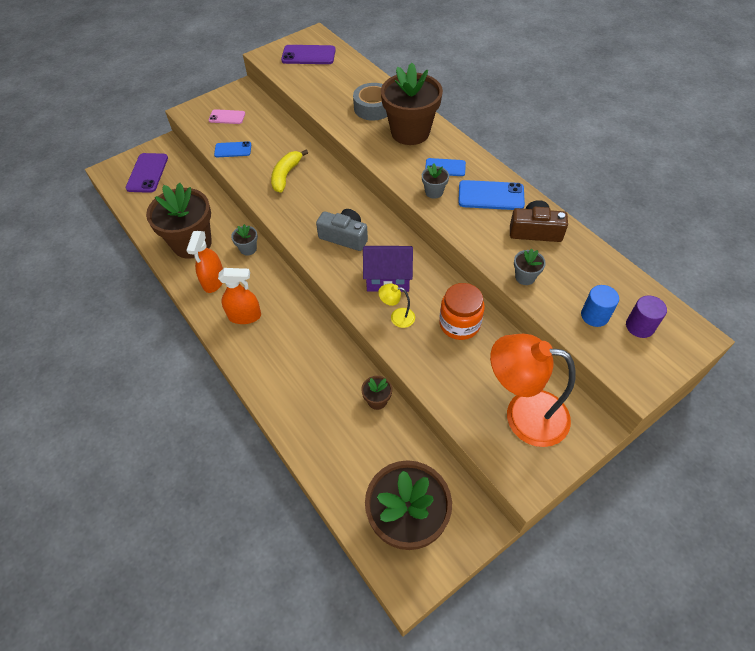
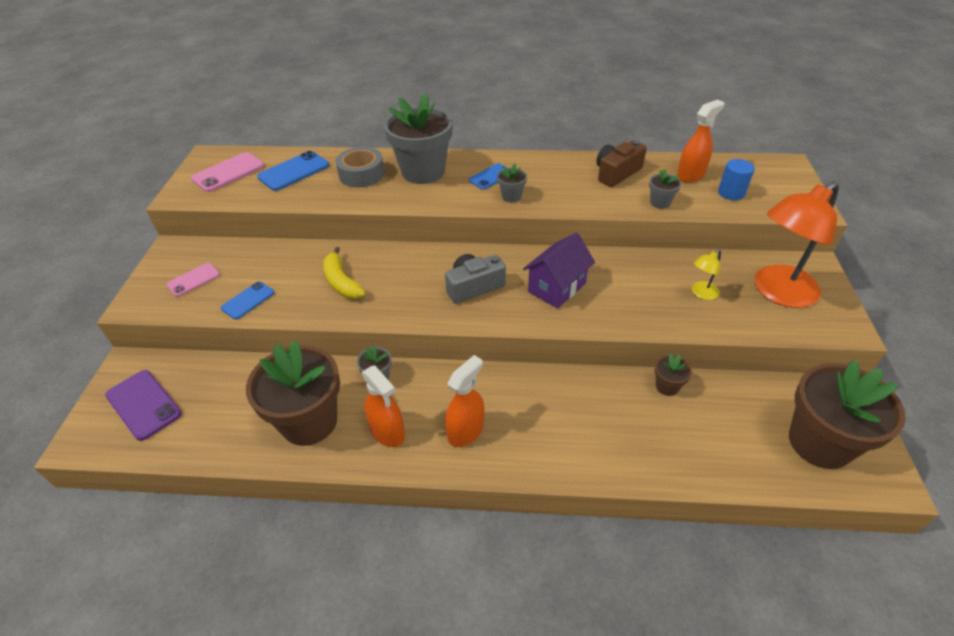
camera: 50 degrees left, 10 degrees down
(308, 55) = (228, 172): purple phone -> pink phone
(397, 317) = (607, 306): yellow lamp -> yellow lamp (701, 293)
(410, 132) = (423, 172): brown flower pot -> grey flower pot
(459, 324) = (651, 274): orange jar -> none
(491, 196) = (553, 172): blue phone -> blue phone (294, 171)
(590, 277) = (690, 175): none -> orange spray bottle
(639, 326) = (759, 180): purple cylinder -> none

